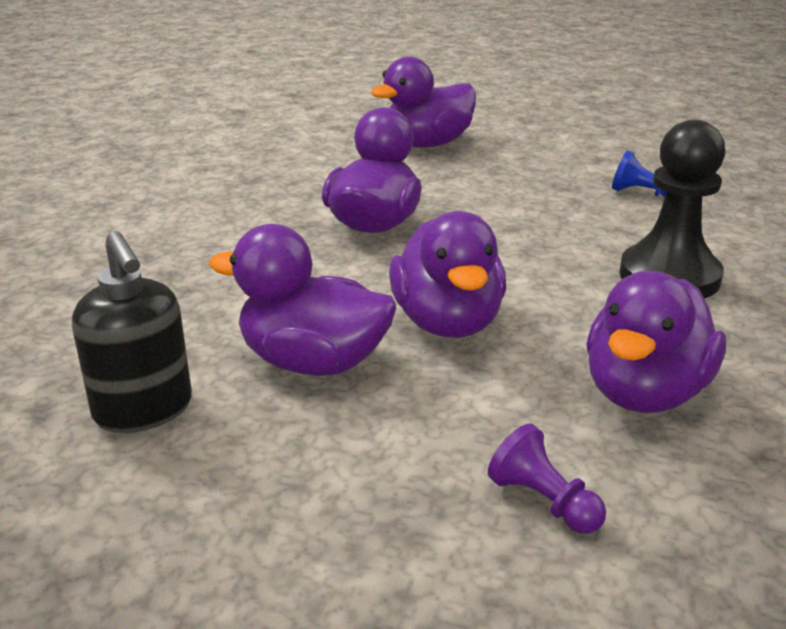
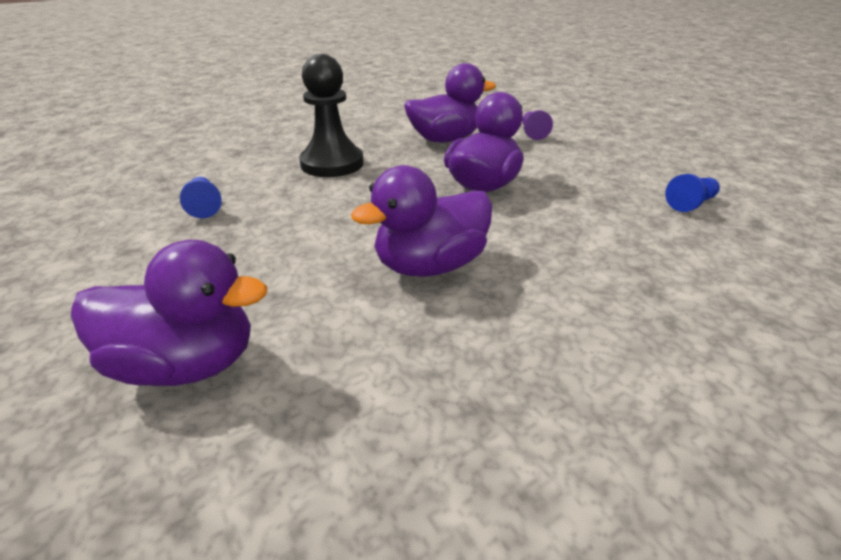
camera: 140 degrees left, 5 degrees up
(143, 410) = (691, 204): black soap dispenser -> blue pawn
(313, 362) = (580, 193): purple duck -> none

